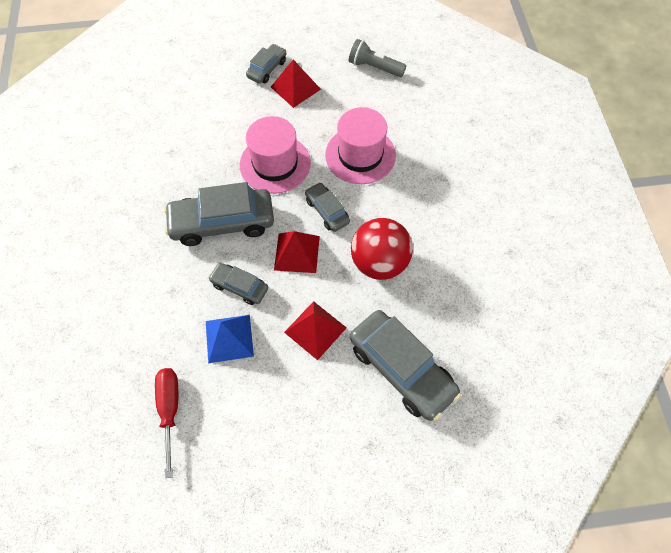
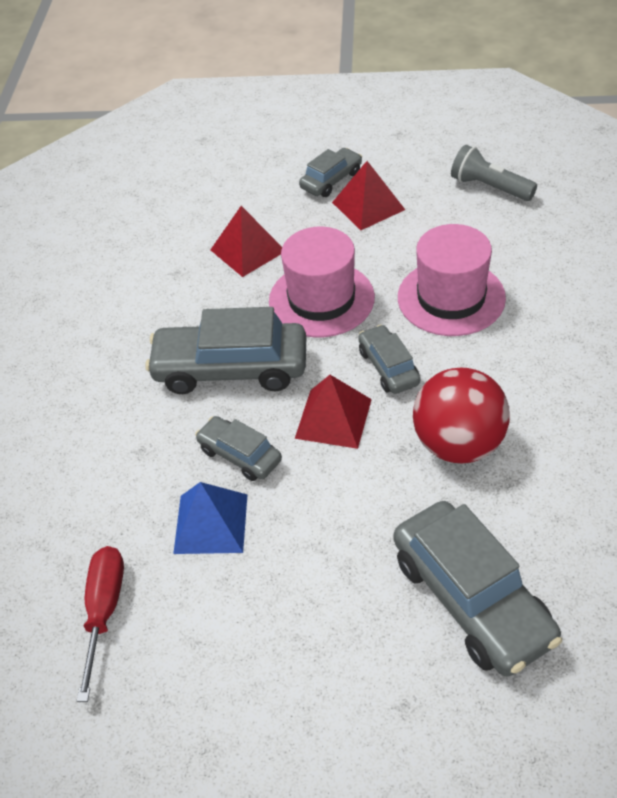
camera: 15 degrees right, 15 degrees down
(315, 330) = (343, 527): red pyramid -> red pyramid (248, 250)

